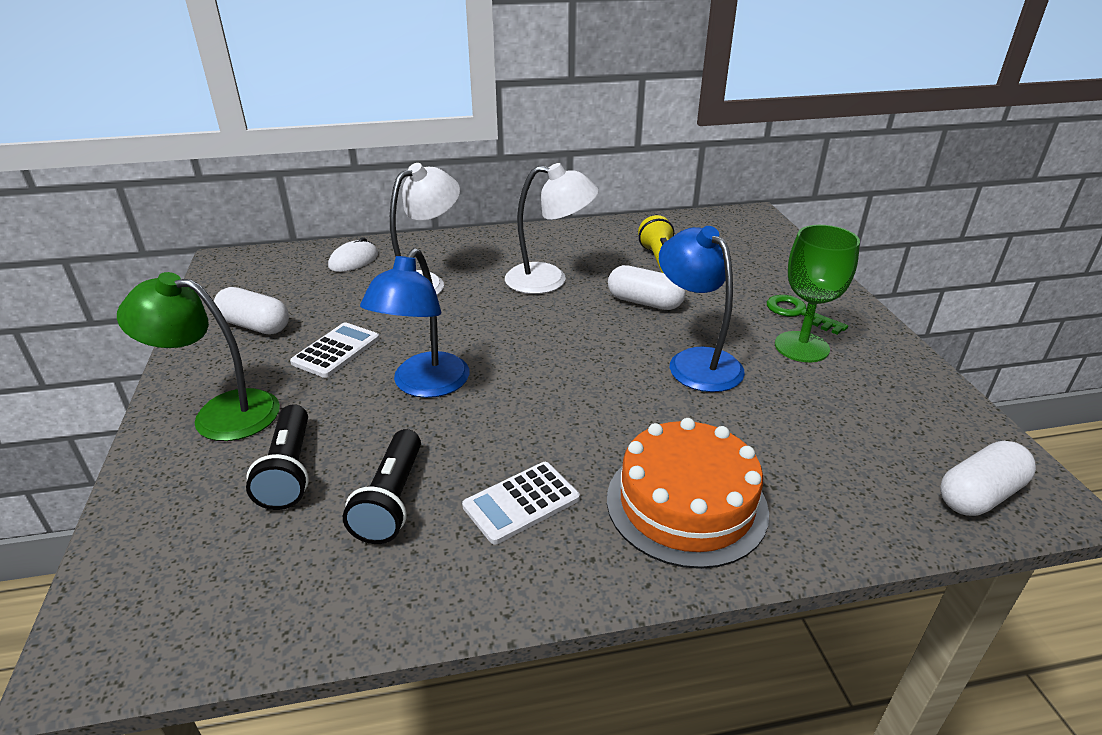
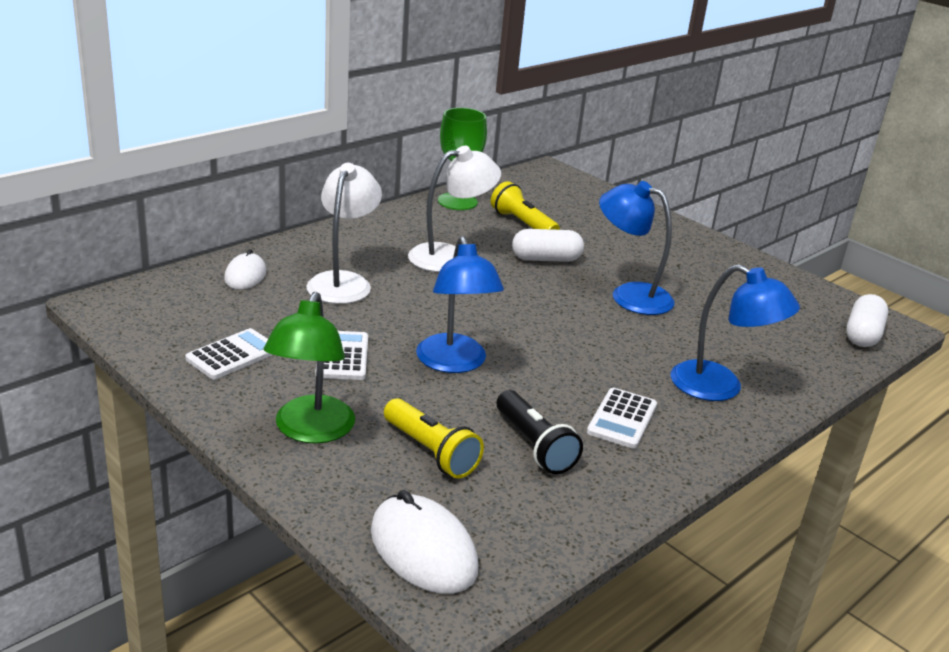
camera: 35 degrees left, 5 degrees down
(148, 575) = (423, 549): none -> white mouse
(221, 413) = (310, 431): green lamp -> green lamp turned 60 degrees counterclockwise
(255, 326) = (232, 355): white capsule -> white calculator
(289, 471) = (431, 452): black flashlight -> yellow flashlight
(686, 504) = (720, 387): orange cake -> blue lamp
(798, 313) = (660, 244): green key -> none
(801, 347) = (686, 268): green goblet -> green goblet (457, 201)

